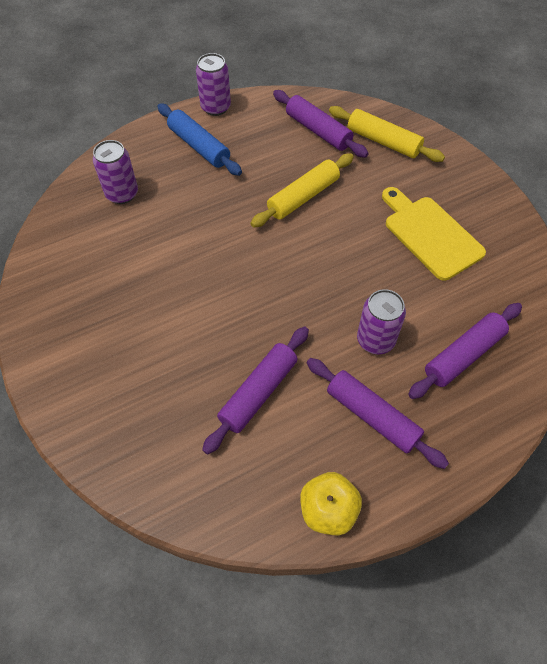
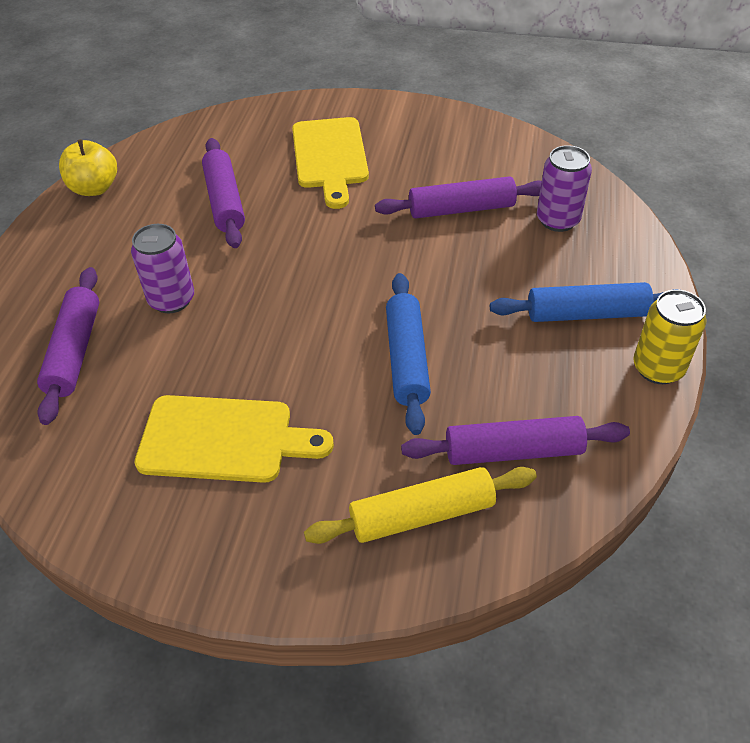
camera: 130 degrees right, 10 degrees down
(147, 362) = (330, 157): none -> yellow cutting board
(215, 107) = (658, 368): purple can -> yellow can
(303, 197) = (407, 359): yellow rolling pin -> blue rolling pin
(372, 416) = (117, 252): purple rolling pin -> purple rolling pin (461, 209)

